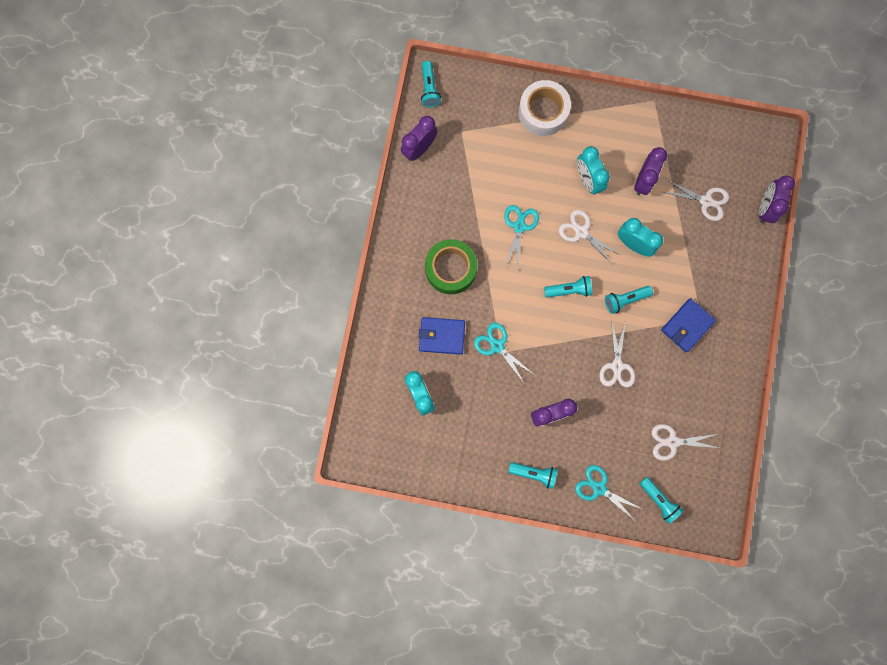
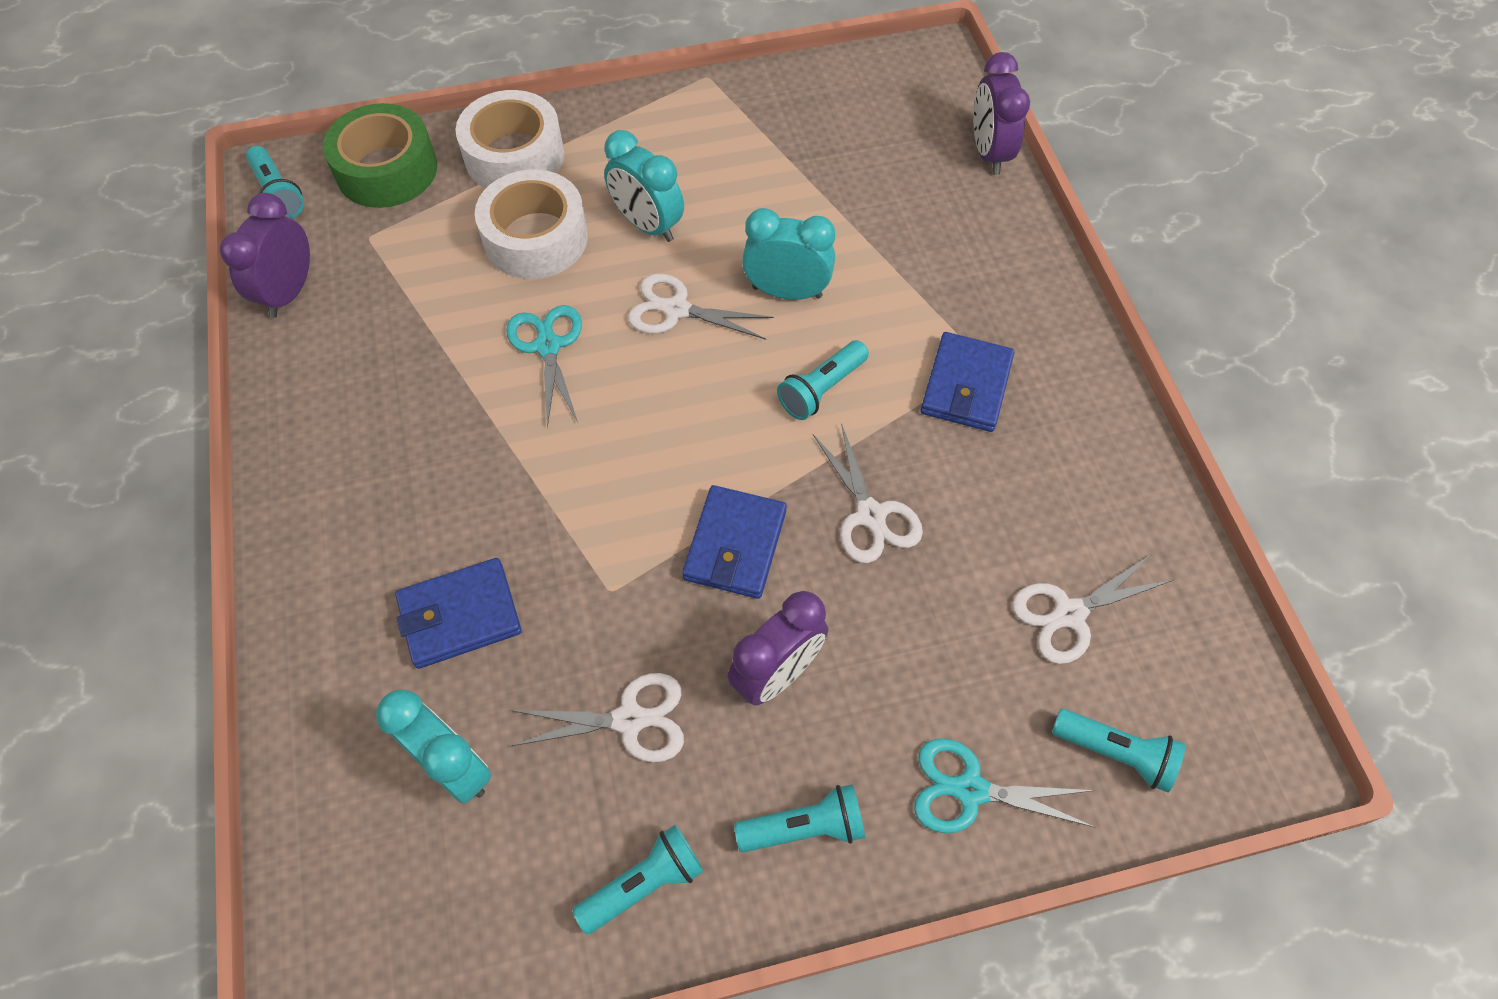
camera: 25 degrees left, 20 degrees down
(450, 269) = (431, 476): green tape -> green tape (387, 170)
(497, 346) = (595, 584): turquoise scissors -> none
(535, 165) = (536, 238): none -> white tape
(558, 354) = (735, 545): none -> blue wallet
(569, 290) = (700, 416): turquoise flashlight -> turquoise flashlight (643, 883)
(643, 180) = (751, 190): purple clock -> none
(706, 201) = (880, 180): white scissors -> white scissors (629, 720)

